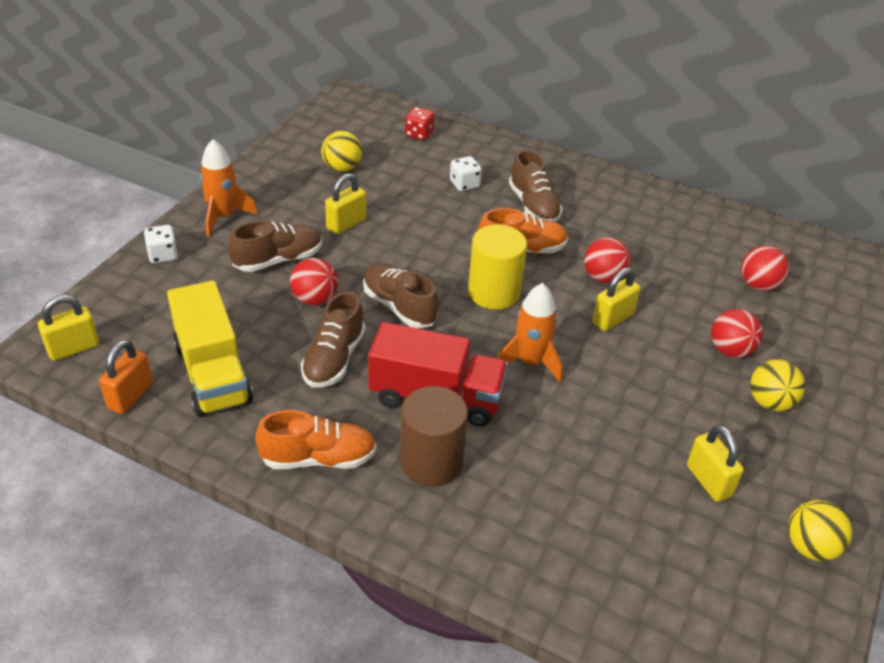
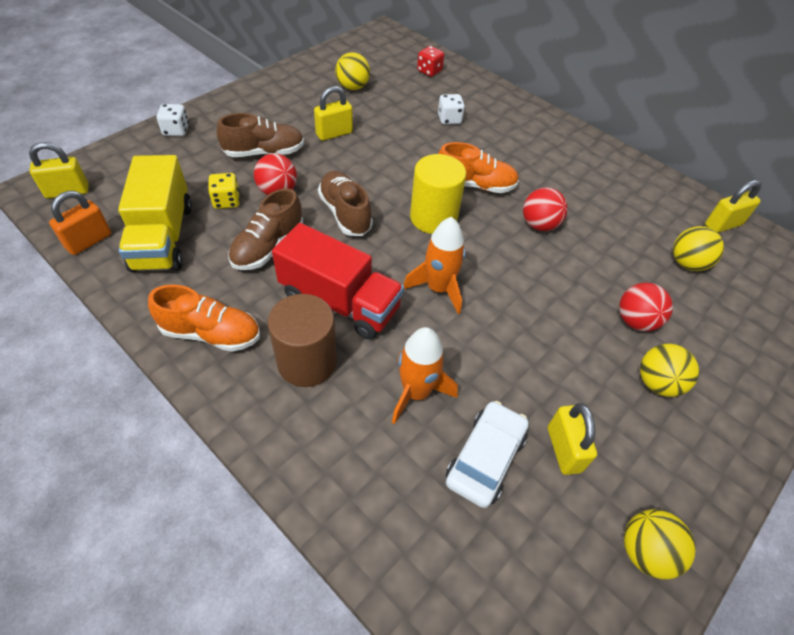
camera: 15 degrees right, 10 degrees up
(223, 217) = (238, 109): orange rocket -> orange rocket (416, 392)
(263, 321) = (226, 201): none -> yellow dice
(533, 206) = (502, 149): brown shoe -> none
(612, 319) = (532, 265): yellow padlock -> yellow padlock (722, 225)
(641, 506) = (485, 458): none -> white car
(758, 285) = (687, 263): red ball -> yellow ball

